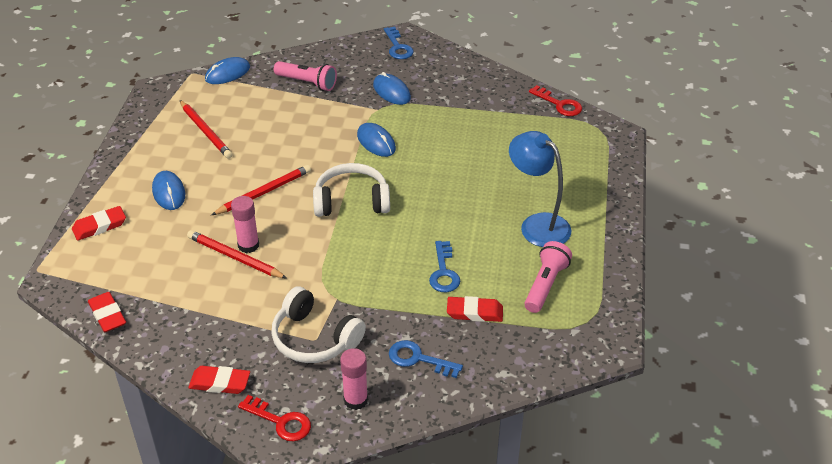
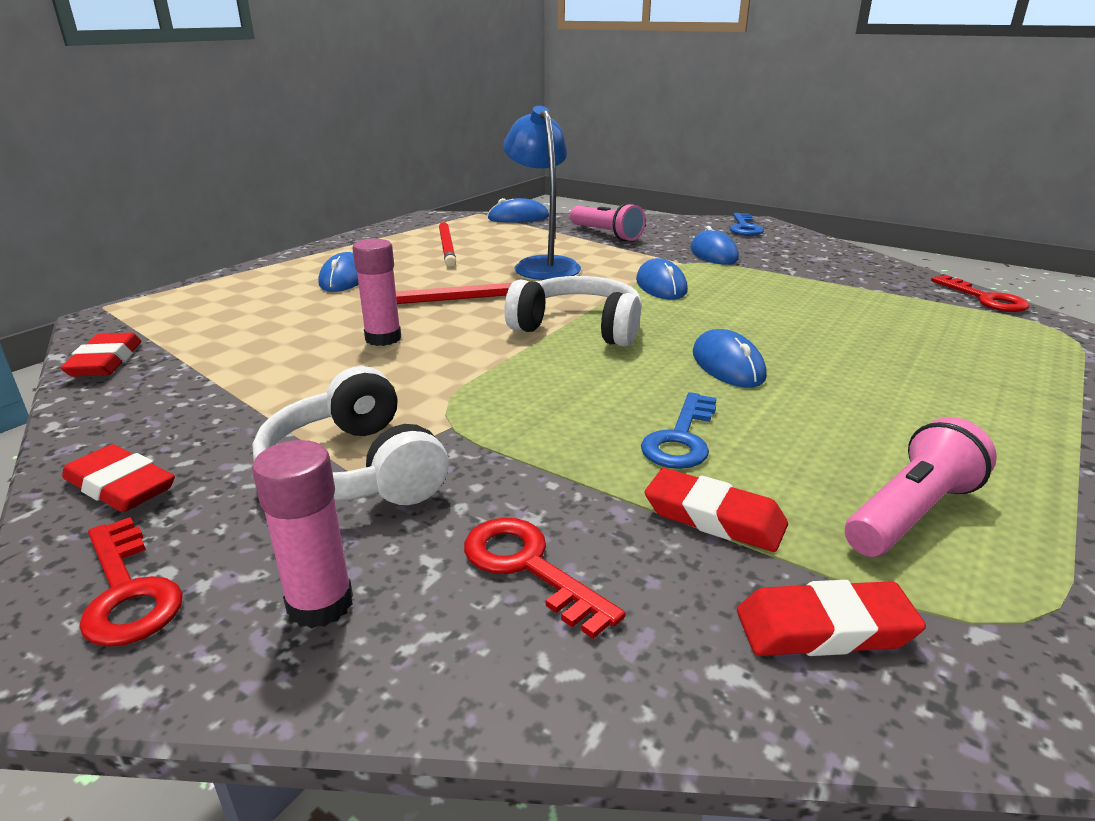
camera: 25 degrees right, 15 degrees down
(99, 226) = (228, 288): red eraser -> red eraser (824, 628)
(235, 257) = (350, 345): red pencil -> none
(418, 359) = (529, 567): blue key -> red key
(444, 211) = (727, 365): none -> blue mouse
(537, 225) = (912, 417): blue lamp -> blue lamp (542, 265)

